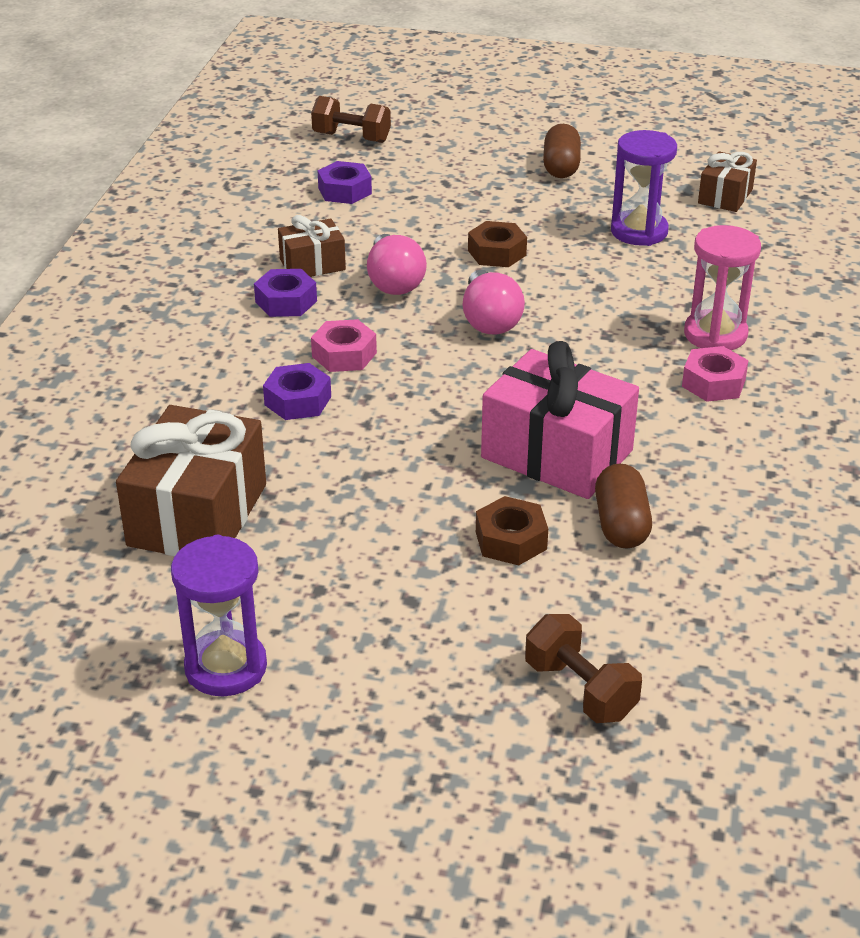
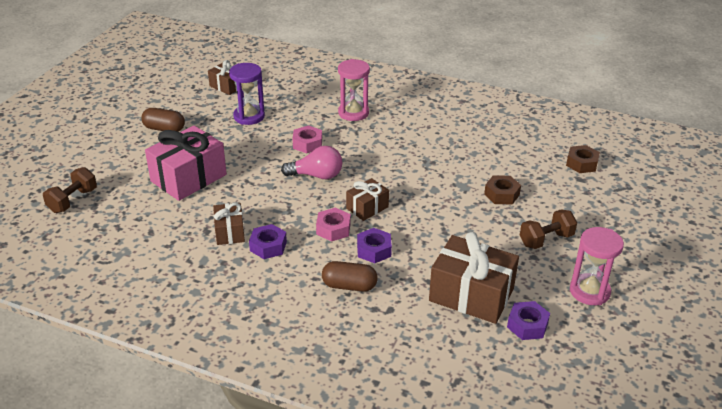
camera: 80 degrees left, 0 degrees up
(226, 667) = (589, 291): purple hourglass -> pink hourglass
(344, 191) = (144, 210): purple nut -> purple nut (527, 325)
(394, 282) = (263, 203): pink light bulb -> none
(413, 382) = (367, 208): none -> brown gift
(497, 253) = (248, 164): brown nut -> brown nut (581, 163)
(557, 454) = (439, 172): pink gift -> pink gift (188, 178)
(580, 690) = (598, 190): brown dumbbell -> brown dumbbell (546, 240)
(621, 524) = (493, 163): brown capsule -> brown capsule (349, 286)
(713, 383) = (392, 121): pink nut -> pink nut (307, 144)

